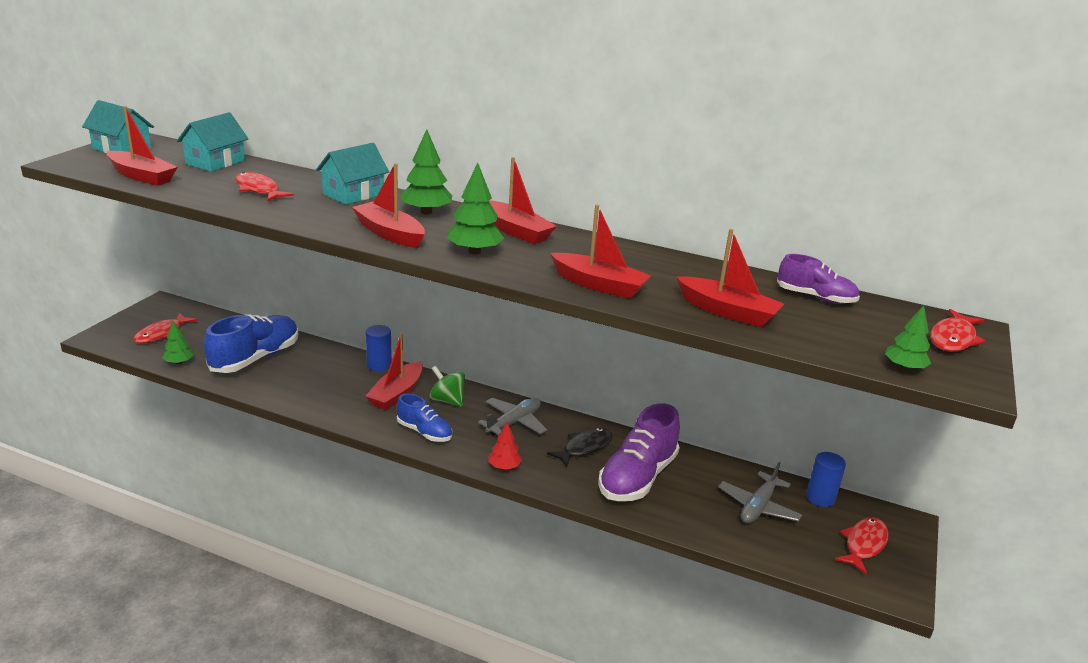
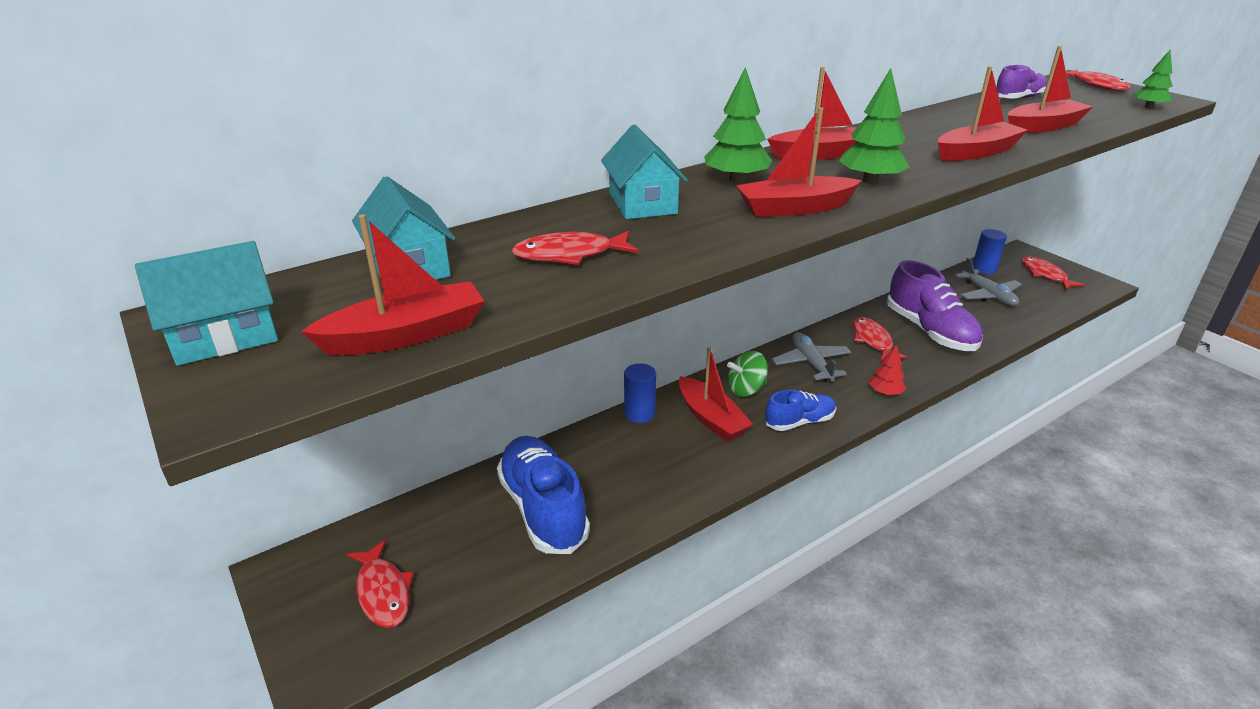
camera: 55 degrees left, 5 degrees up
(179, 362) = (491, 589): green tree -> none
(584, 448) = (873, 341): black fish -> red fish

